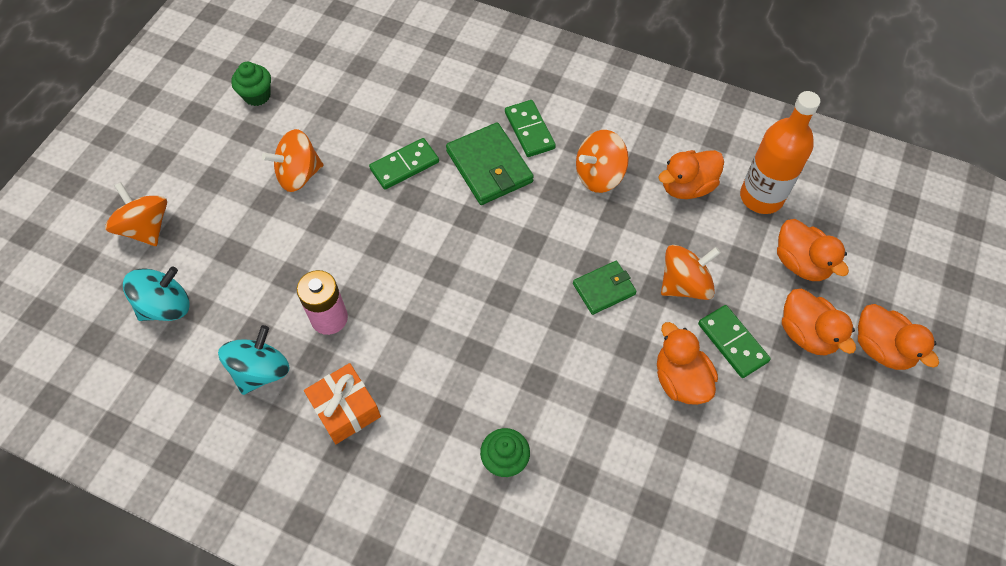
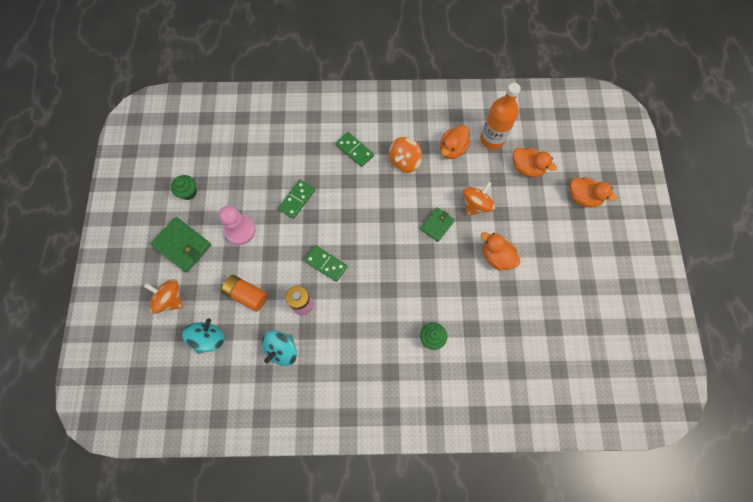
camera: 25 degrees left, 10 degrees up
(256, 268) = (247, 295): none -> orange battery
(261, 371) = (282, 350): turquoise spinning top -> turquoise spinning top turned 150 degrees counterclockwise
(299, 175) = (240, 230): orange spinning top -> pink pawn
(345, 409) = (338, 349): orange gift -> none
(489, 166) = (343, 181): green wallet -> green wallet (182, 245)
(732, 342) = (512, 226): green domino -> green domino (326, 264)
(807, 334) = (545, 205): orange duck -> none

